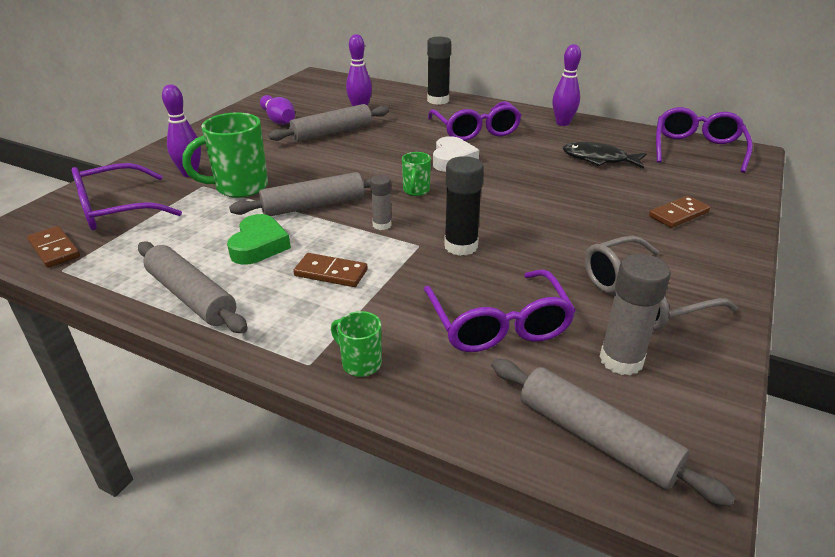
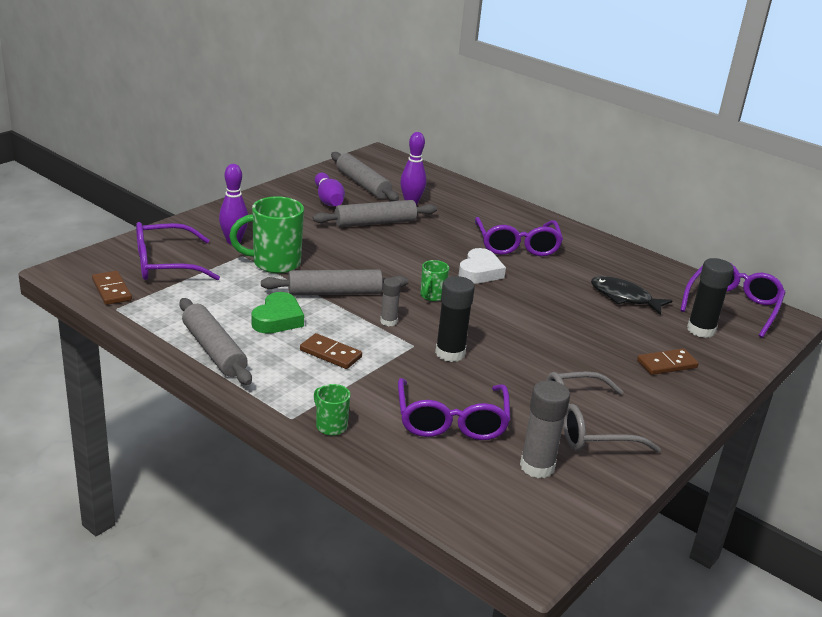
camera: 10 degrees right, 5 degrees down
(438, 100) = (494, 205): black glue stick -> black glue stick (701, 330)
(562, 123) = (610, 253): purple bowling pin -> none
(596, 438) = (485, 512): grey rolling pin -> grey rolling pin (363, 184)

